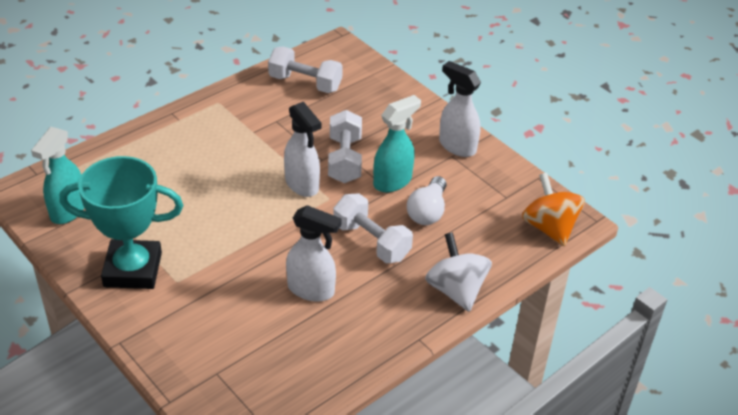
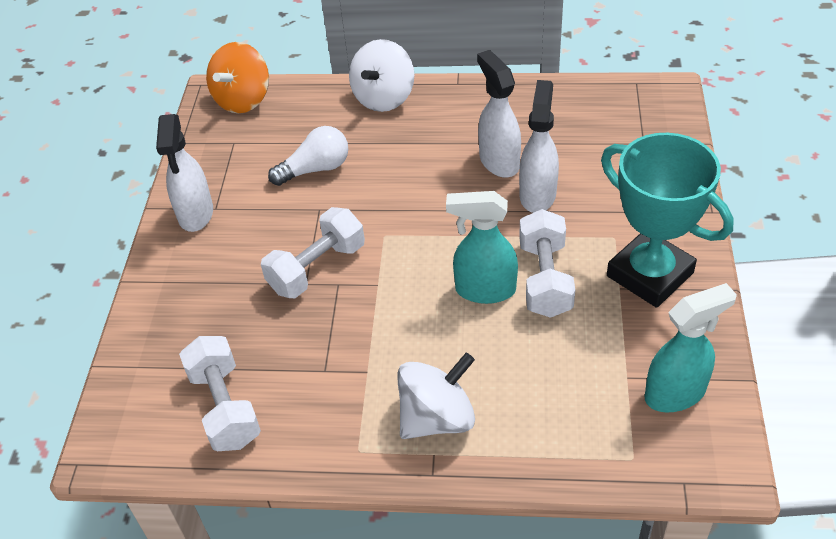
camera: 130 degrees left, 5 degrees up
(193, 133) = (437, 418): none -> white spinning top
(302, 185) = (392, 266): white spray bottle -> white spray bottle (537, 195)
(371, 241) = (399, 172): white dumbbell -> white dumbbell (545, 279)
(393, 181) = (304, 215): turquoise spray bottle -> turquoise spray bottle (484, 290)

